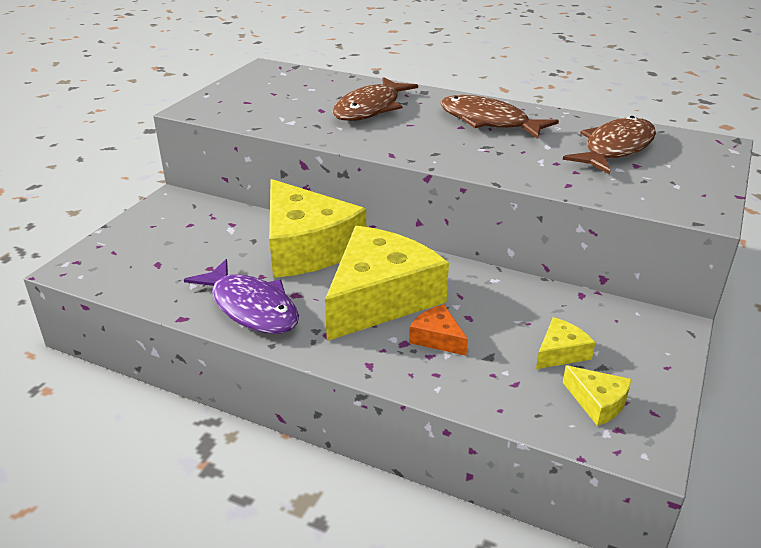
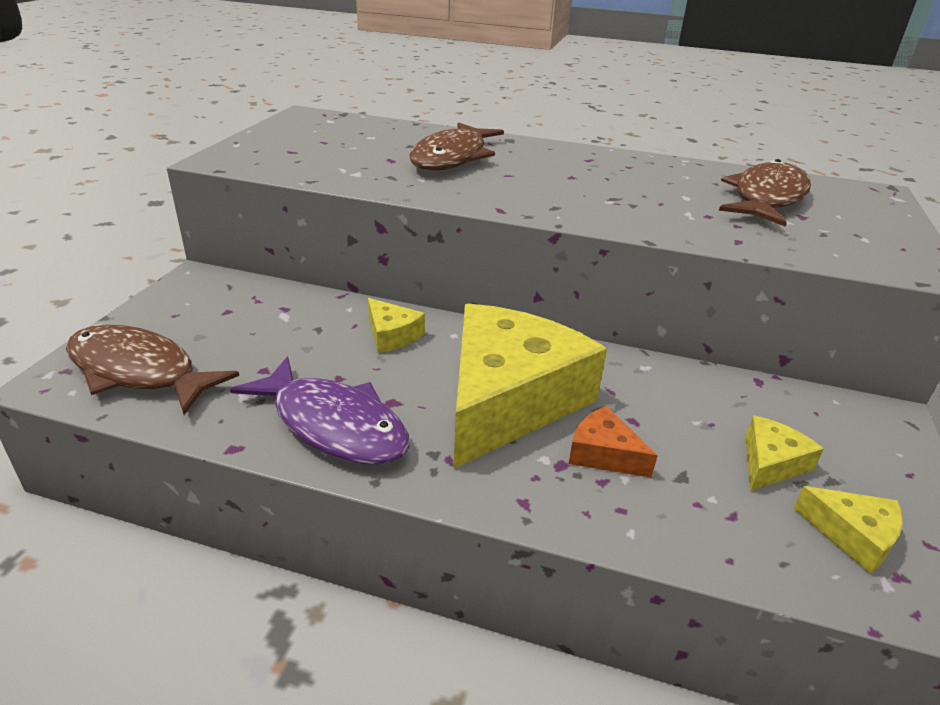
camera: 10 degrees left, 0 degrees up
(307, 247) = (392, 335): yellow cheese -> yellow cheese, size x0.42
(488, 121) = (602, 170): brown fish -> brown fish (138, 371)

